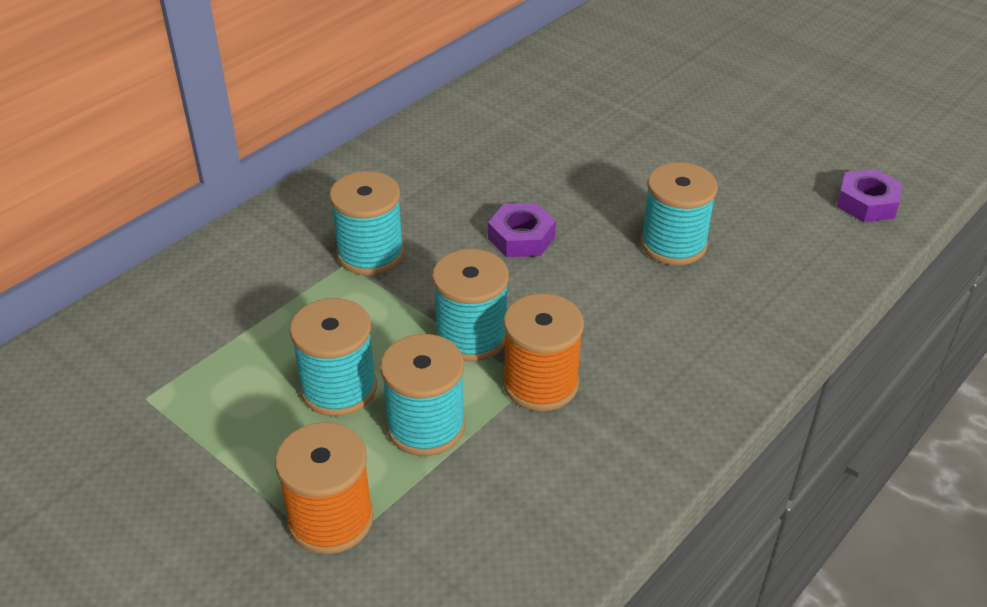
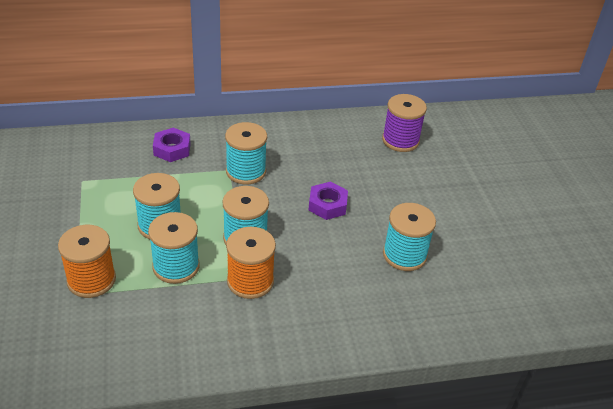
camera: 35 degrees right, 0 degrees up
(514, 116) = (400, 140): none -> purple spool
(867, 203) = (554, 300): purple nut -> purple nut (172, 149)

